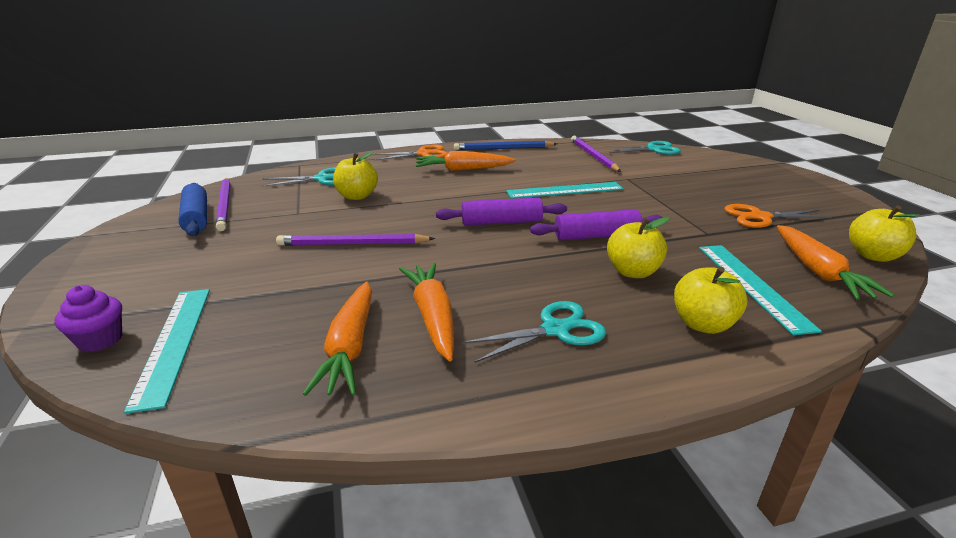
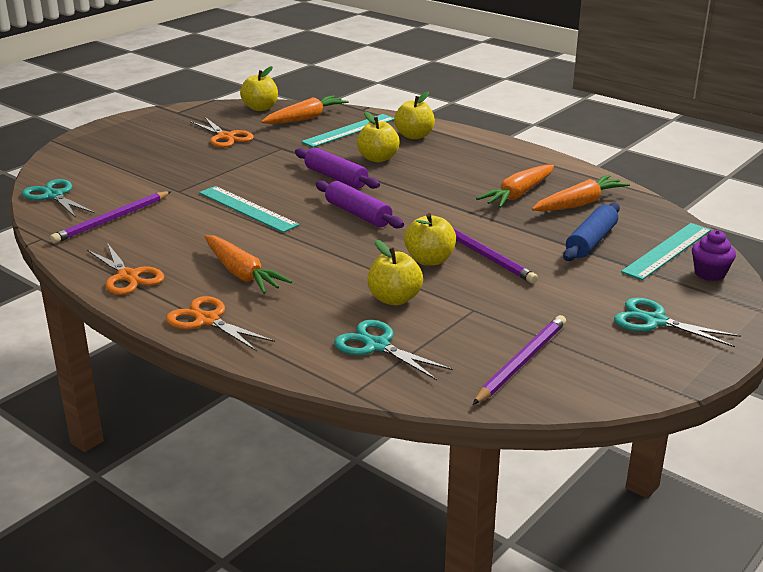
camera: 125 degrees left, 0 degrees up
(196, 218) = (565, 358): blue rolling pin -> blue rolling pin (591, 241)
(382, 222) = (429, 260): none -> yellow apple
(503, 148) = (128, 276): blue pencil -> orange scissors
(555, 330) = (476, 164): turquoise scissors -> turquoise scissors (655, 321)

